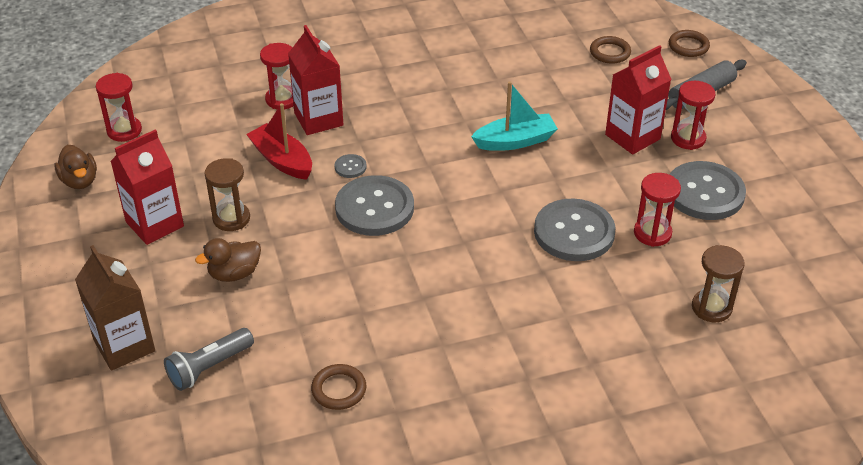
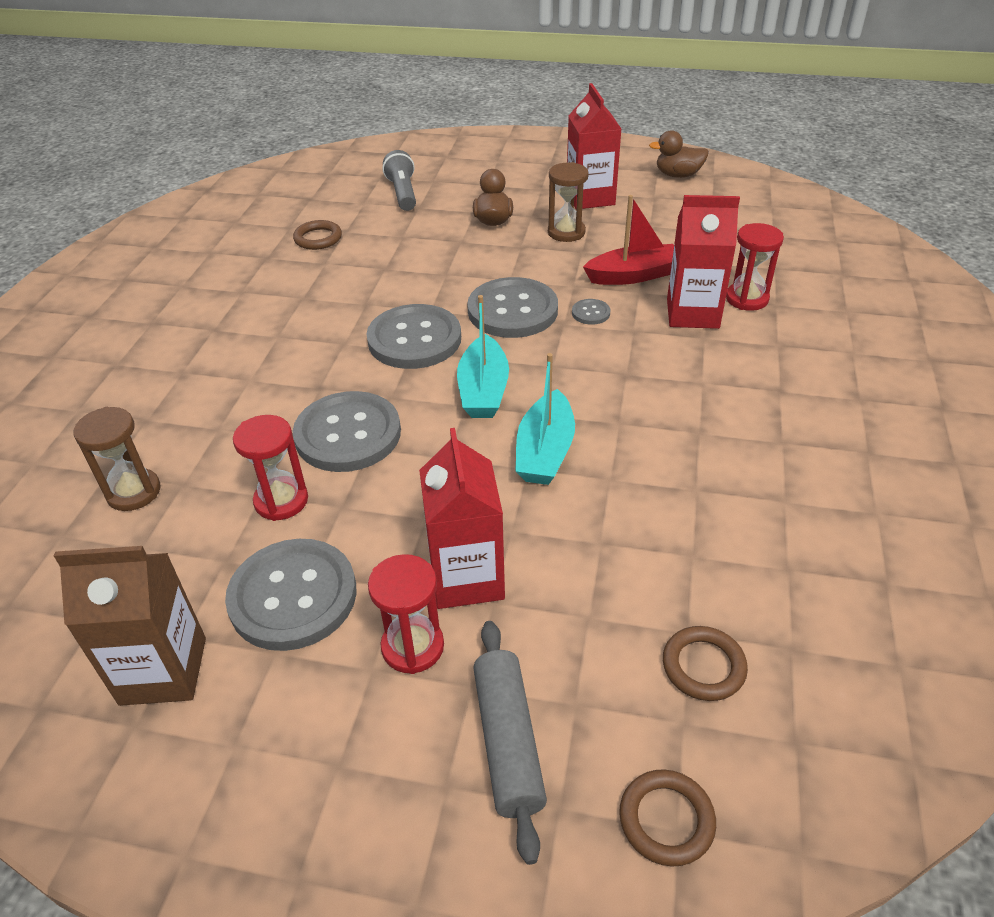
camera: 120 degrees right, 0 degrees up
(124, 131) = (743, 204): red hourglass -> none
(124, 346) = (461, 167): brown carton -> brown carton (163, 671)
(449, 246) = (414, 339): none -> grey button
(479, 187) = (483, 390): none -> turquoise boat

